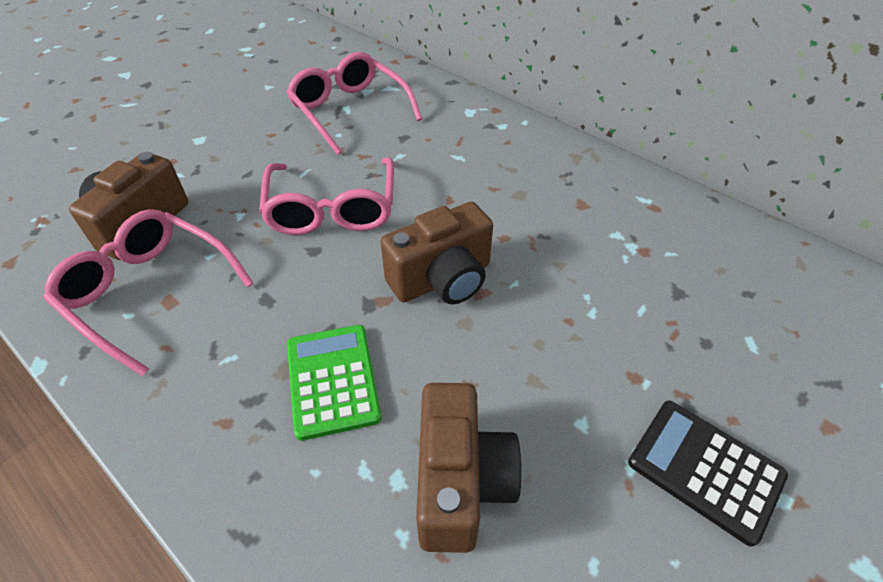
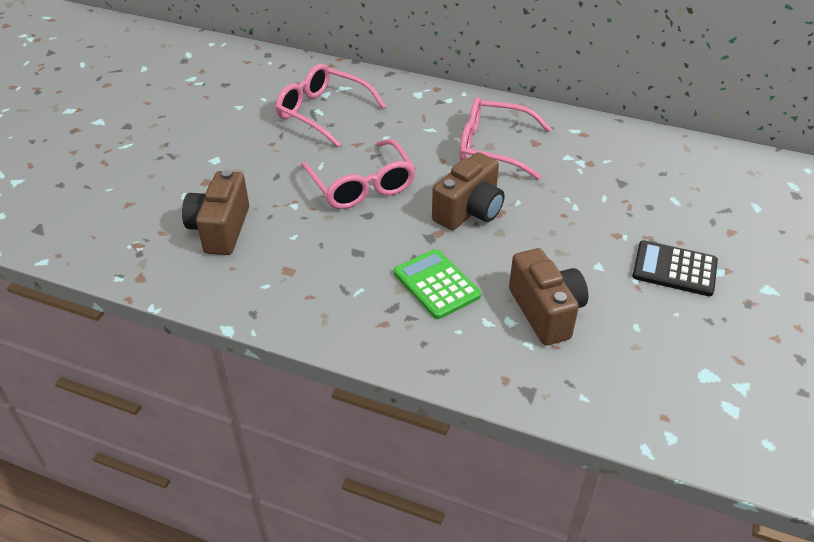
camera: 20 degrees left, 5 degrees down
(149, 292) = (269, 269): pink glasses -> pink glasses (493, 147)

